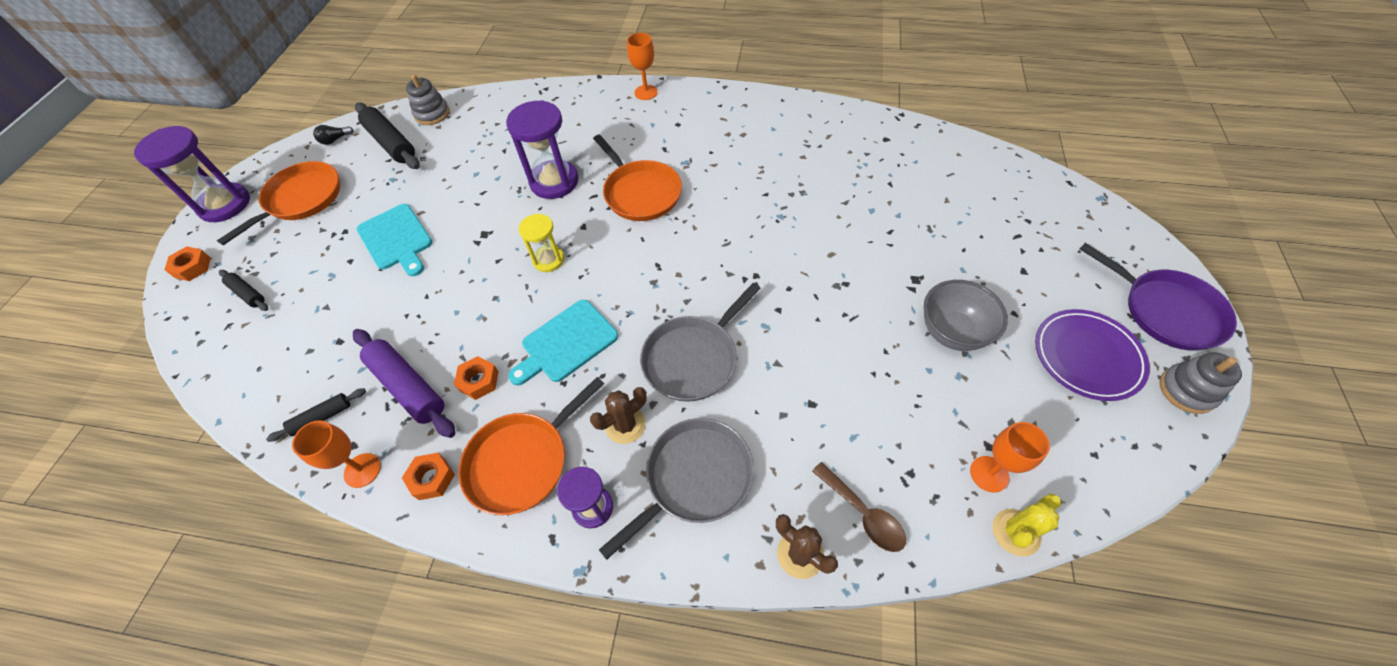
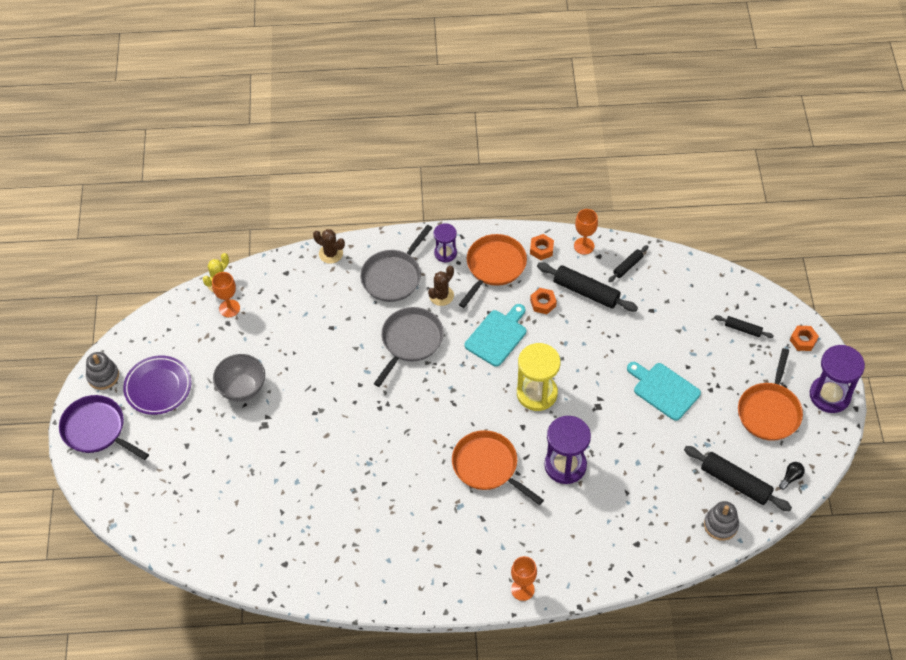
camera: 165 degrees right, 0 degrees up
(408, 386) = (586, 292): purple rolling pin -> black rolling pin
(548, 260) = (537, 393): yellow hourglass -> yellow hourglass, size x1.70
(863, 513) = (299, 277): brown spoon -> none

